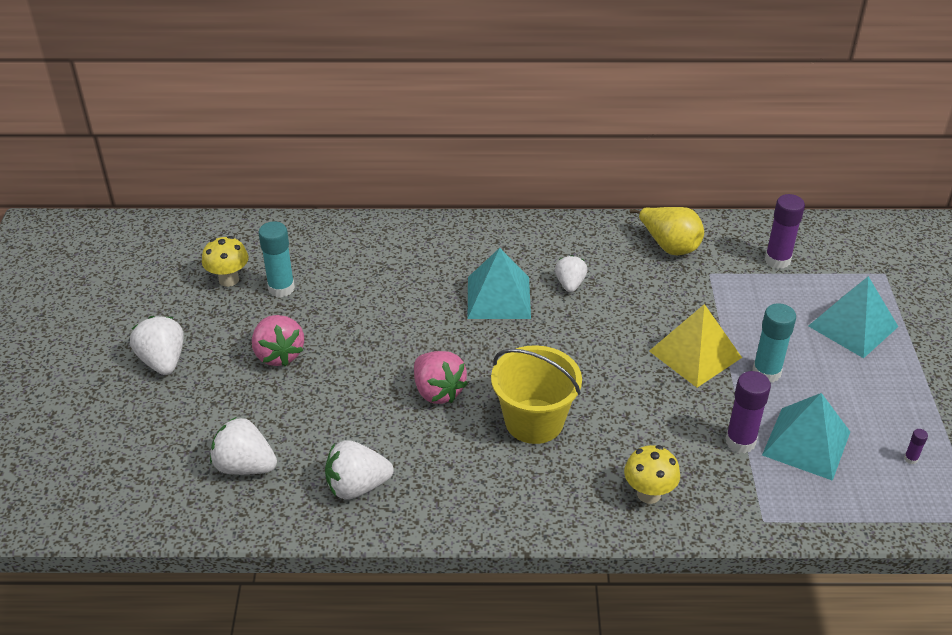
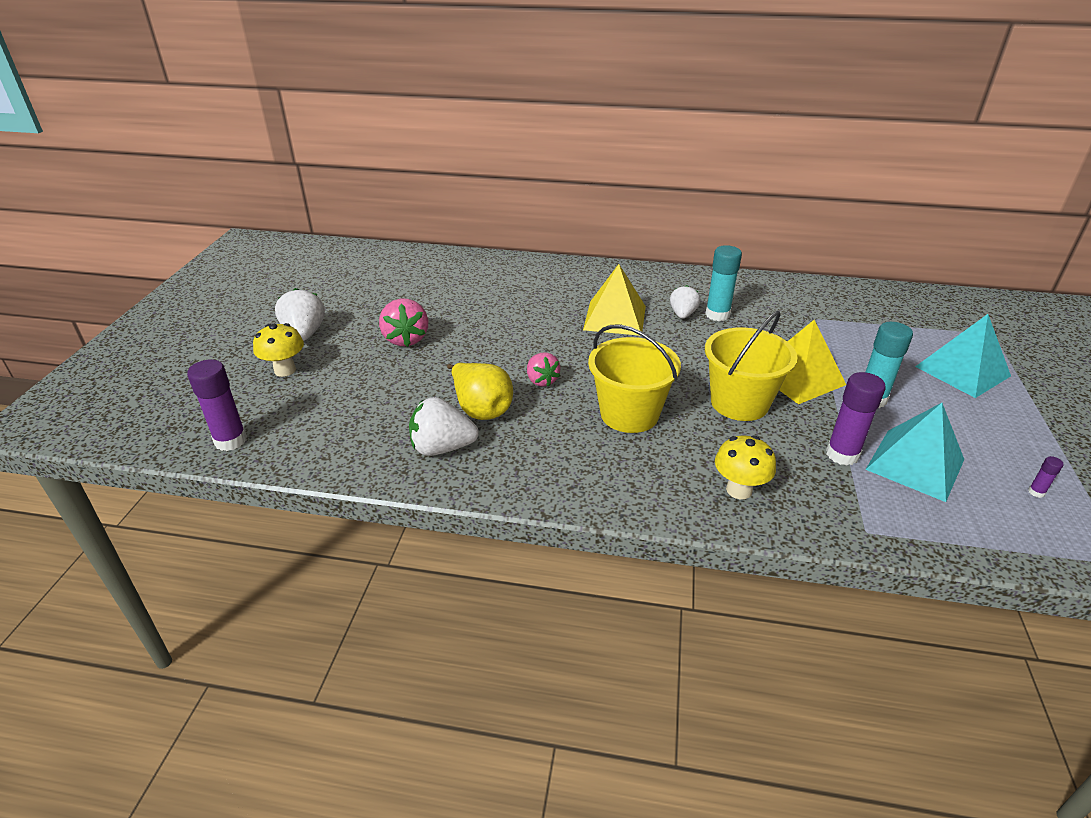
camera: 10 degrees right, 5 degrees down
(229, 280) = (383, 285): yellow mushroom -> yellow mushroom (285, 370)
(245, 466) = (343, 419): white strawberry -> none
(281, 288) = (425, 294): turquoise glue stick -> turquoise glue stick (717, 315)
(438, 391) = (541, 380): pink strawberry -> pink strawberry, size x0.67
(498, 297) = (615, 317): turquoise pyramid -> yellow pyramid
(640, 393) = (739, 403): none -> yellow bucket
(669, 246) = (779, 296): yellow pear -> yellow pear (481, 409)
(777, 260) = (884, 315): purple glue stick -> purple glue stick (231, 441)

